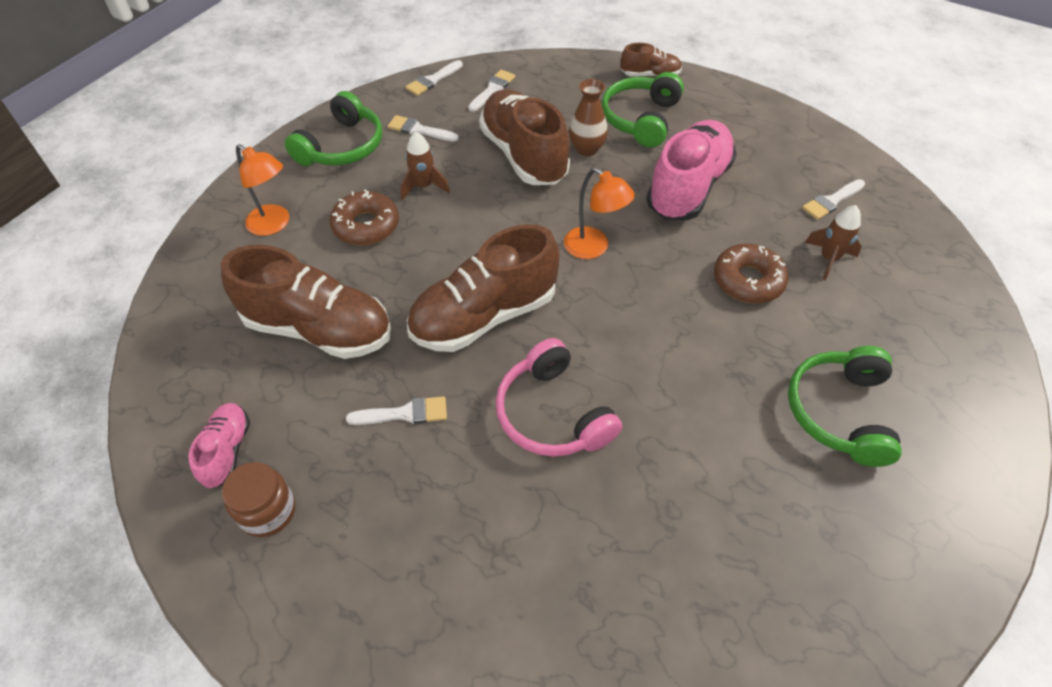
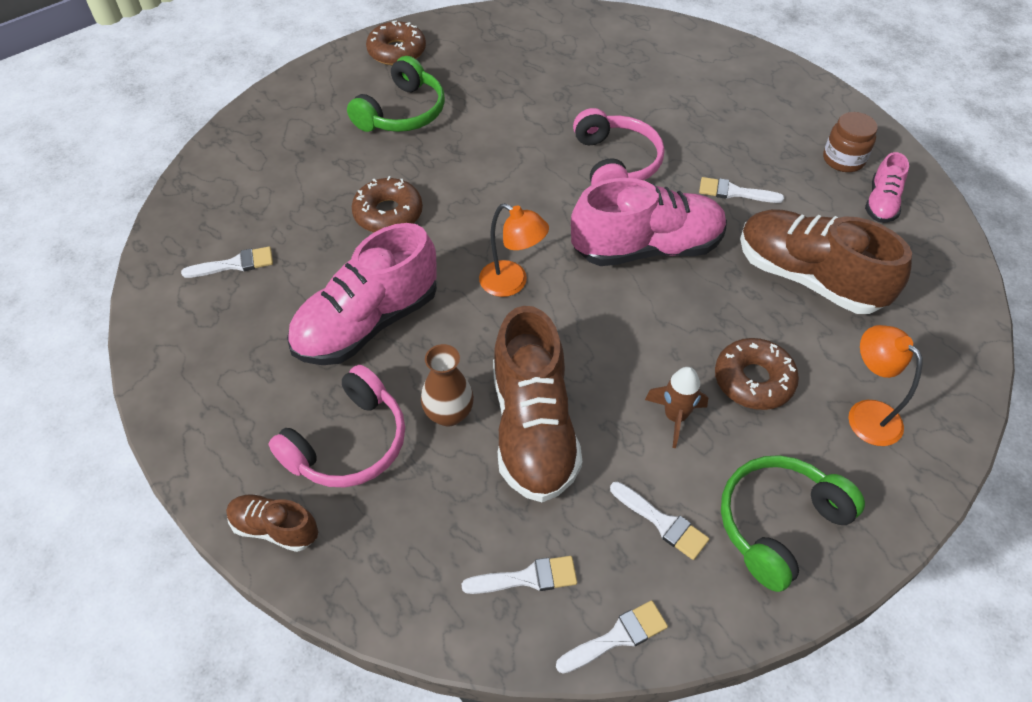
camera: 160 degrees left, 0 degrees up
(484, 316) = (647, 248): brown shoe -> pink shoe
(492, 89) = (527, 578): white brush -> white brush turned 150 degrees counterclockwise
(593, 248) = (512, 283): orange lamp -> orange lamp turned 150 degrees clockwise
(641, 119) = (348, 443): green headphones -> pink headphones
(828, 259) = (299, 212): brown rocket -> none
(940, 524) = (397, 51): none -> brown donut

